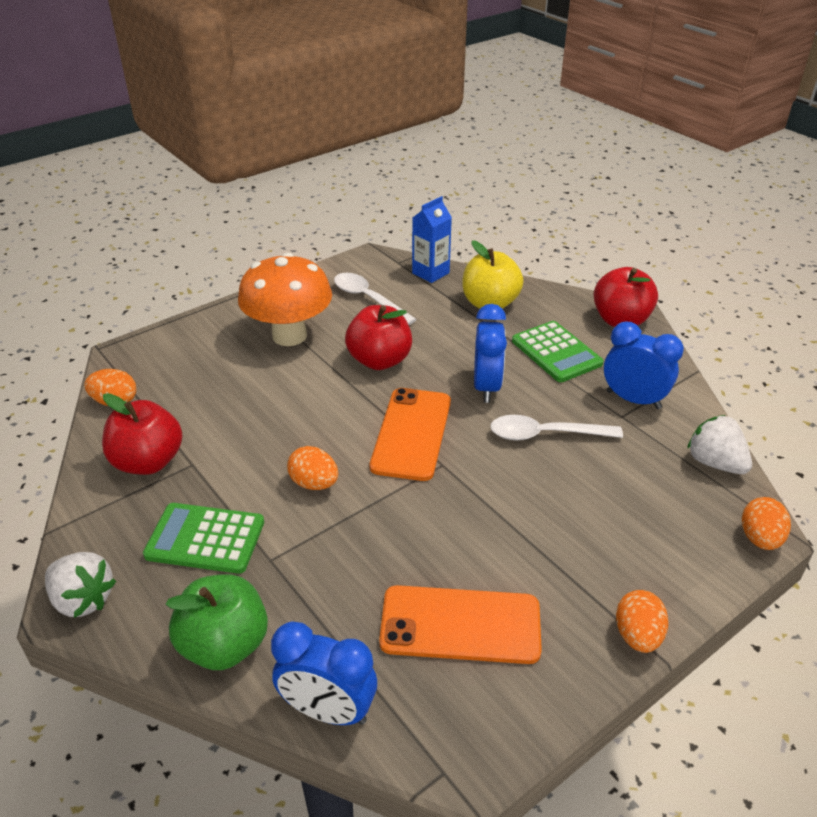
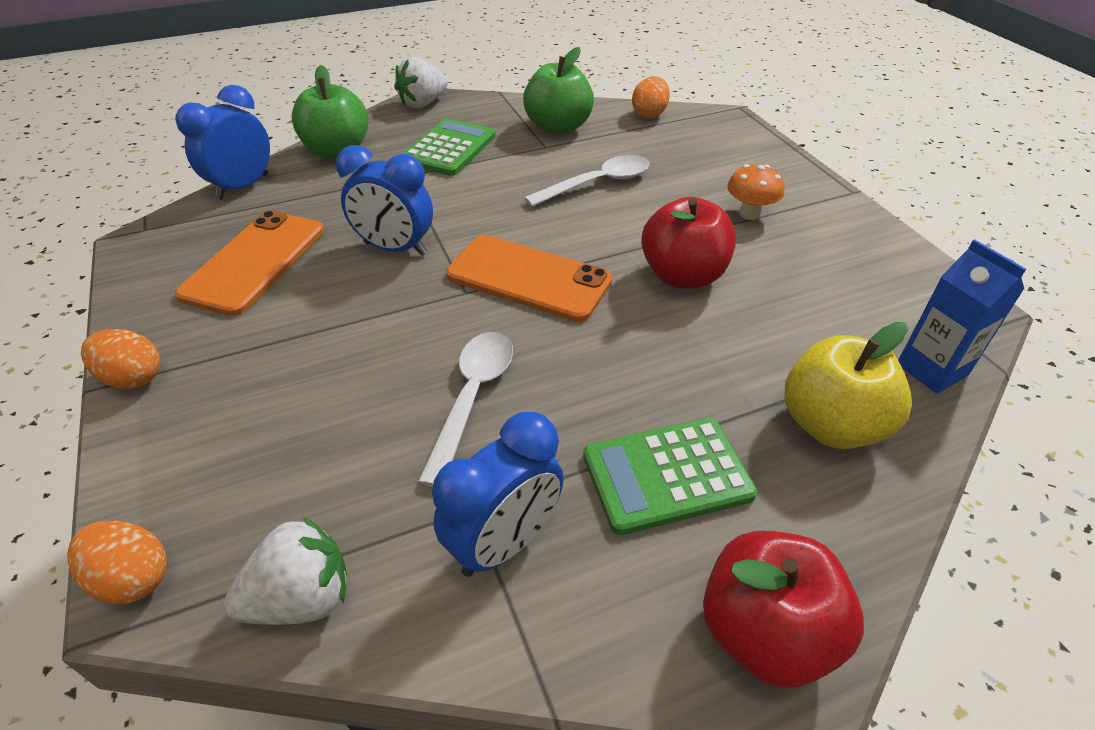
camera: 105 degrees right, 5 degrees up
(148, 462) = (558, 127): red apple -> green apple
(289, 335) = (749, 214): orange mushroom -> orange mushroom, size x0.47
(314, 483) = (483, 205): orange egg -> none
(368, 299) = (840, 288): white spoon -> white spoon (597, 183)
(486, 387) = (597, 363): blue clock -> blue clock (395, 248)

